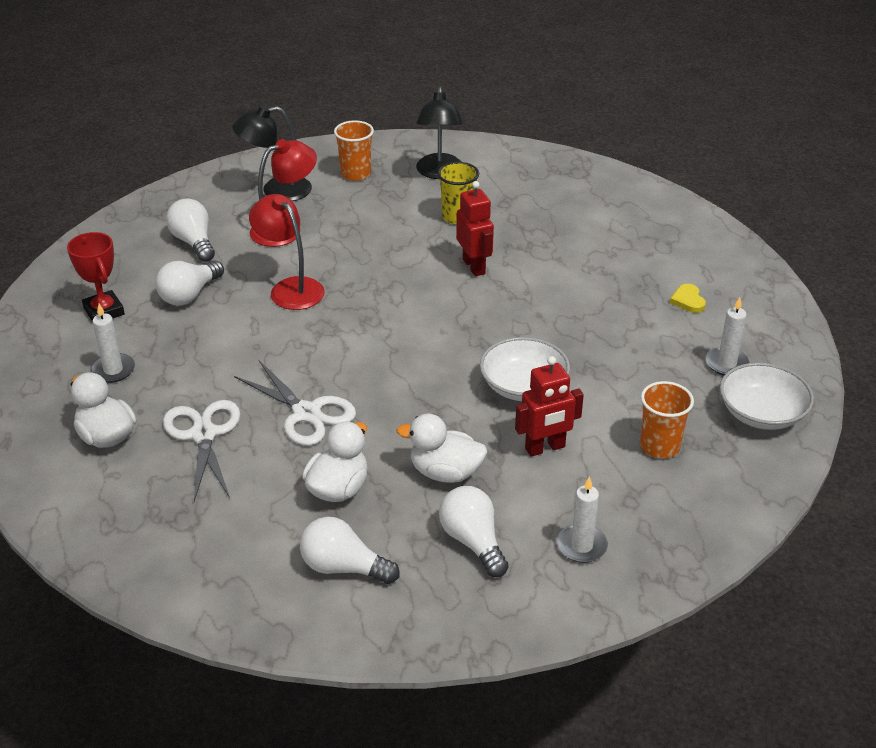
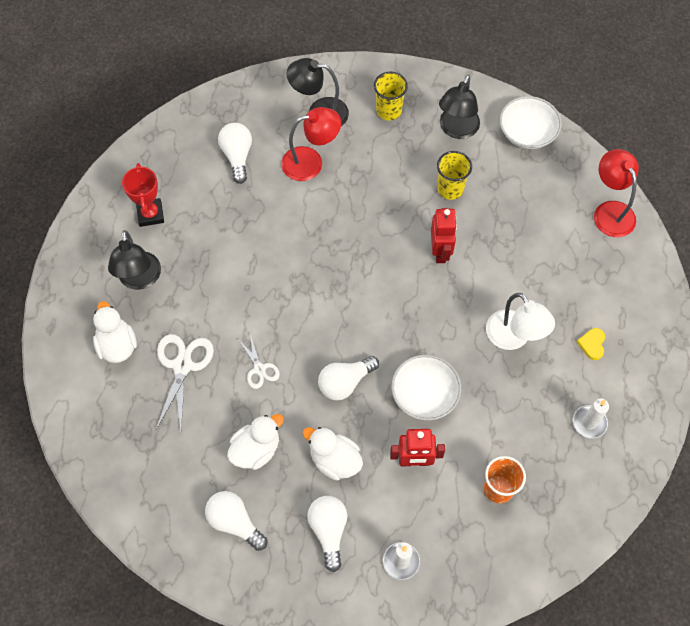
camera: 20 degrees right, 25 degrees up
(113, 370) = (140, 279): white candle -> black lamp
(189, 295) = (216, 216): white light bulb -> white light bulb (345, 382)
(290, 288) = (292, 232): red lamp -> red lamp (610, 211)
(307, 413) = (259, 369): white scissors -> white scissors, size x0.58
(355, 174) = (389, 110): orange cup -> yellow cup
(598, 315) = (513, 338): none -> white lamp
(761, 413) = (590, 482): white bowl -> white bowl (527, 132)

